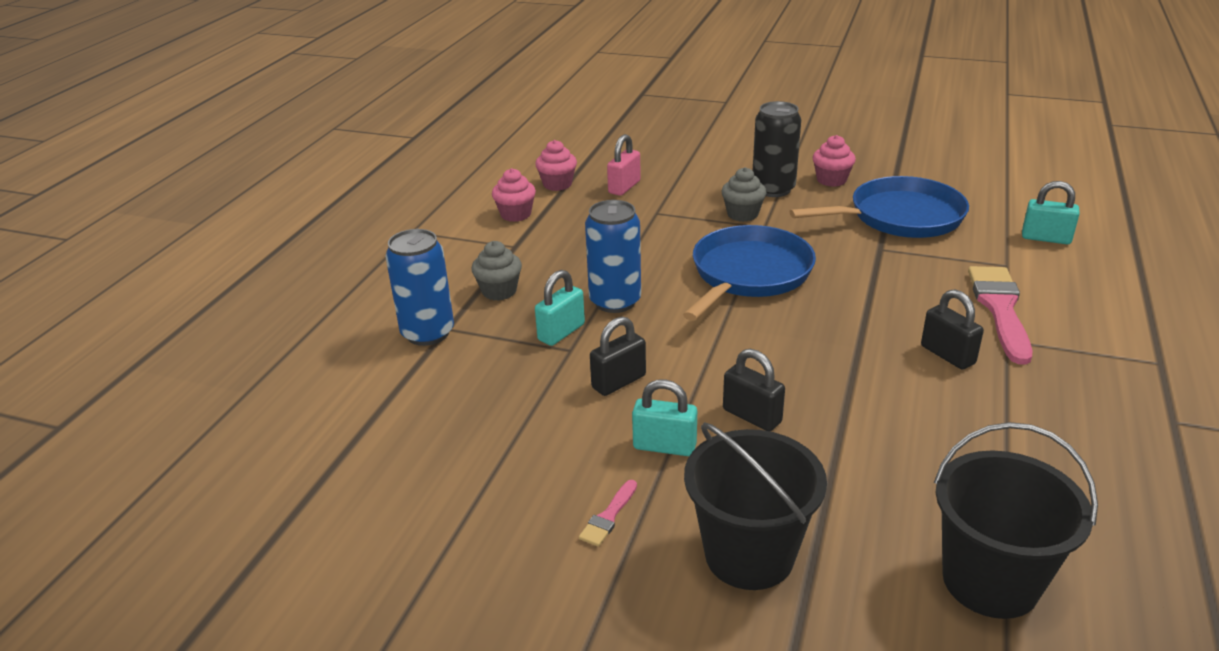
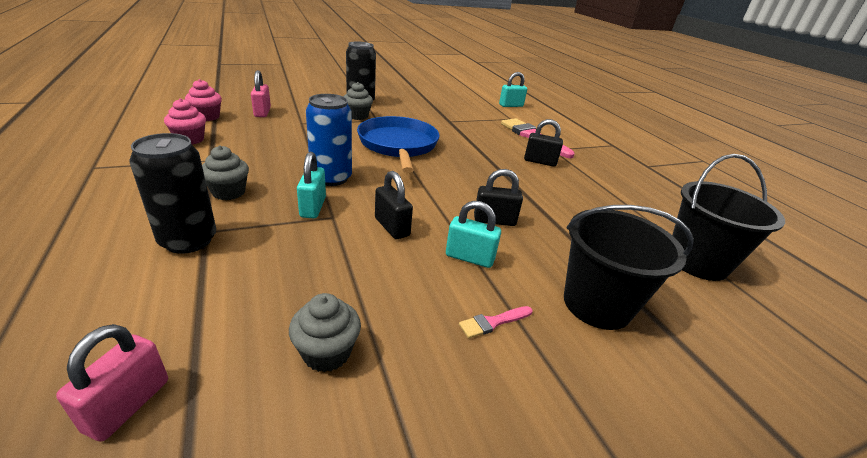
camera: 45 degrees left, 0 degrees up
(302, 447) = (127, 405): none -> pink padlock
(428, 333) = (188, 240): blue can -> black can
(444, 473) = (327, 353): none -> grey cupcake
(608, 516) = (493, 322): pink brush -> pink brush turned 75 degrees clockwise
(618, 382) = (392, 227): black padlock -> black padlock turned 45 degrees counterclockwise
(664, 446) = (469, 257): turquoise padlock -> turquoise padlock turned 45 degrees clockwise
(831, 180) = (387, 94): pink cupcake -> none
(900, 217) = (441, 106): blue pan -> none

